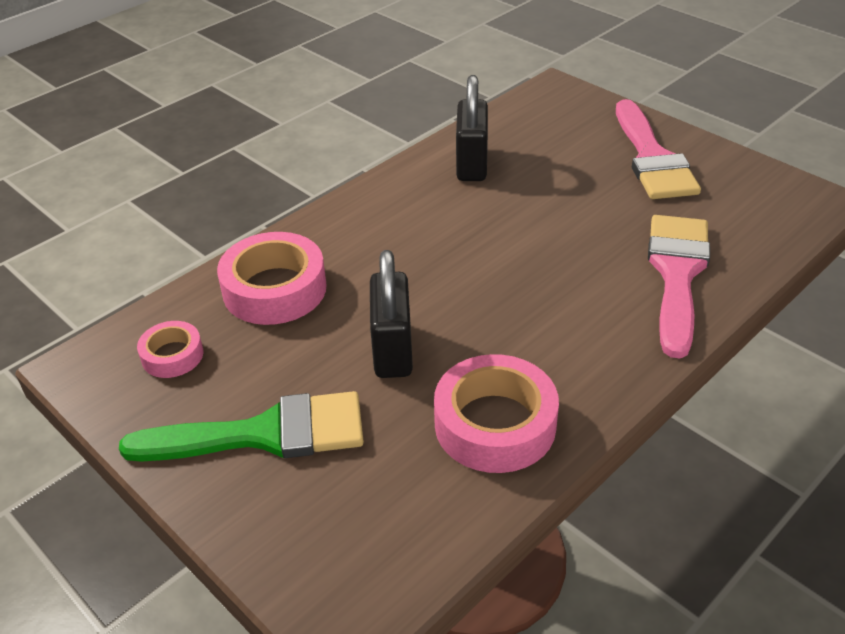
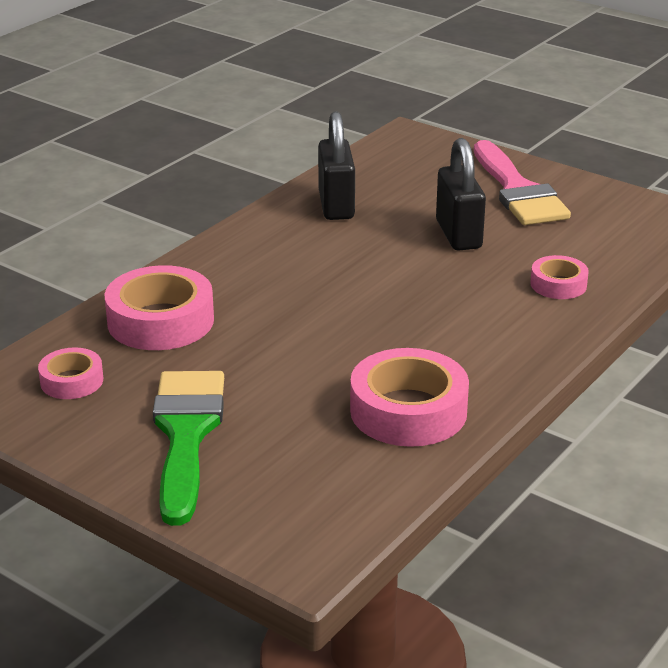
camera: 10 degrees left, 10 degrees down
(264, 434) = (186, 434): green brush -> green brush turned 75 degrees counterclockwise
(392, 350) = (295, 362): black padlock -> black padlock (458, 235)
(676, 274) = (558, 284): pink brush -> pink tape

